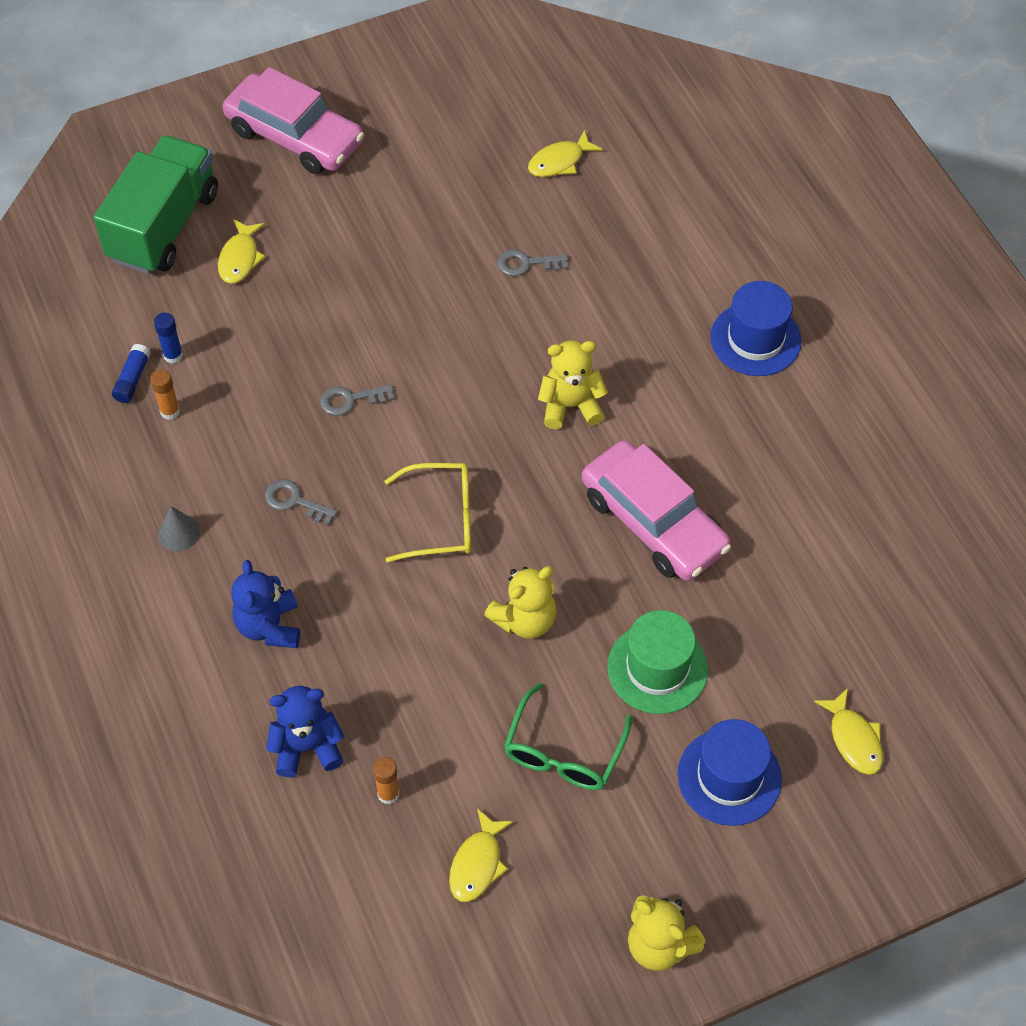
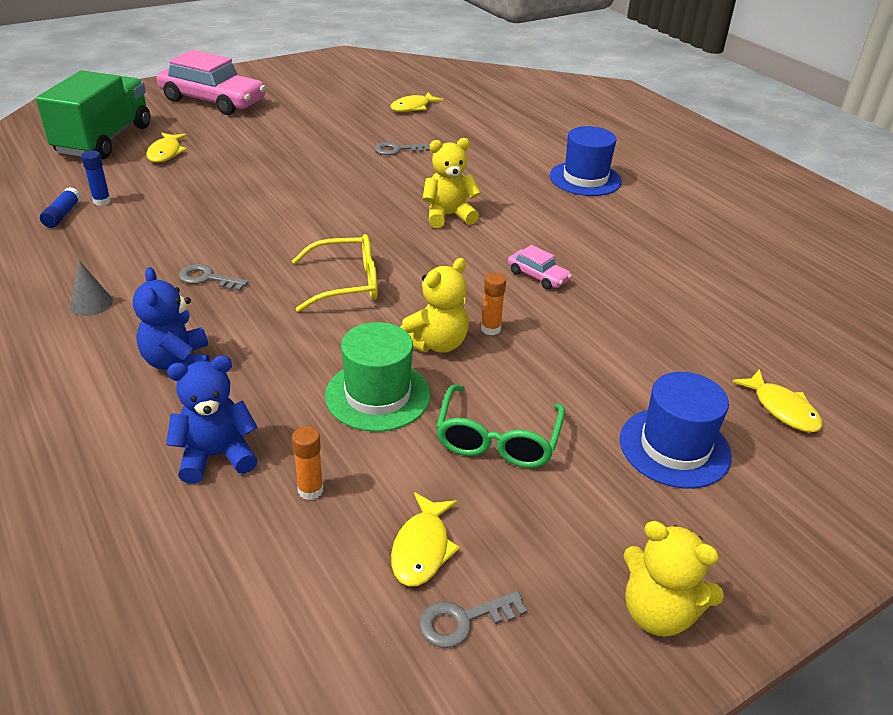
camera: 10 degrees left, 20 degrees down
(170, 411) = (94, 231): orange glue stick -> orange glue stick (490, 329)
(351, 400) = (259, 219): grey key -> grey key (464, 620)
(653, 522) = (538, 276): pink car -> pink car, size x0.44
(657, 668) = (573, 370): green hat -> green hat (377, 395)

